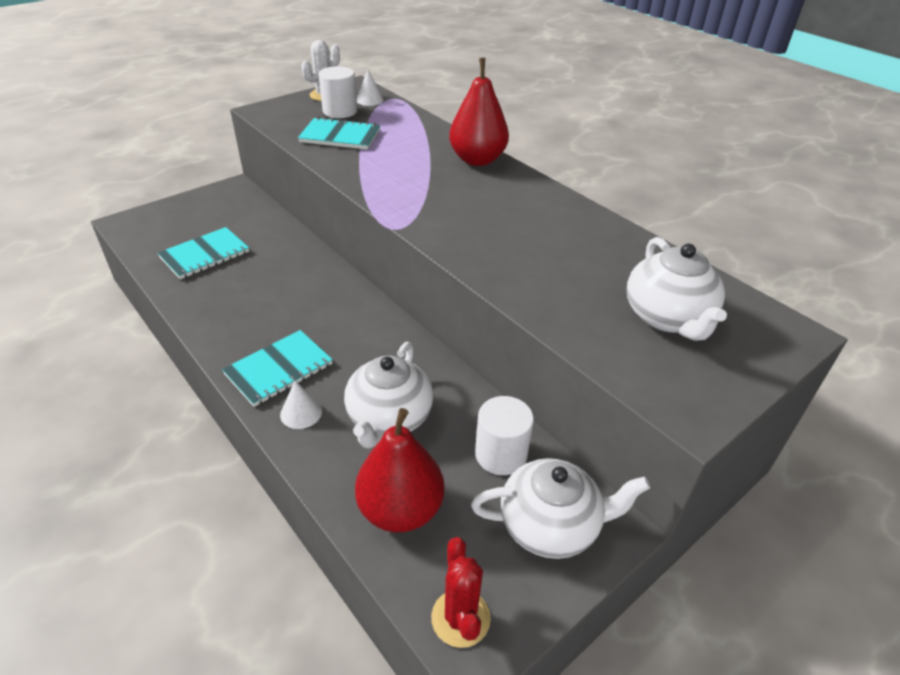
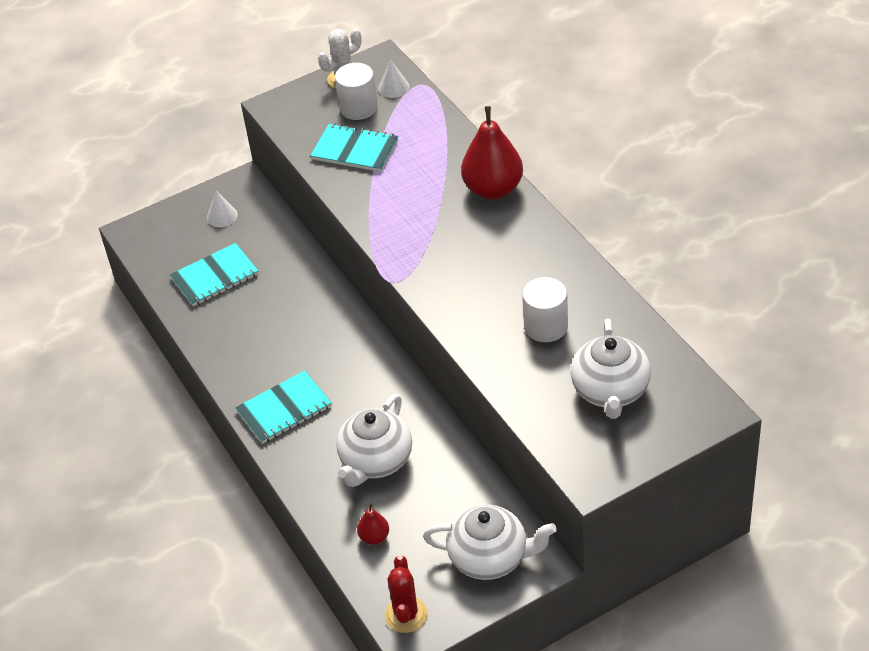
camera: 15 degrees right, 5 degrees up
(301, 413) = (301, 451): white cone -> white cone (222, 216)
(401, 510) = (374, 537): red pear -> red pear, size x0.47
(501, 454) = (465, 498): white cylinder -> white cylinder (546, 326)

